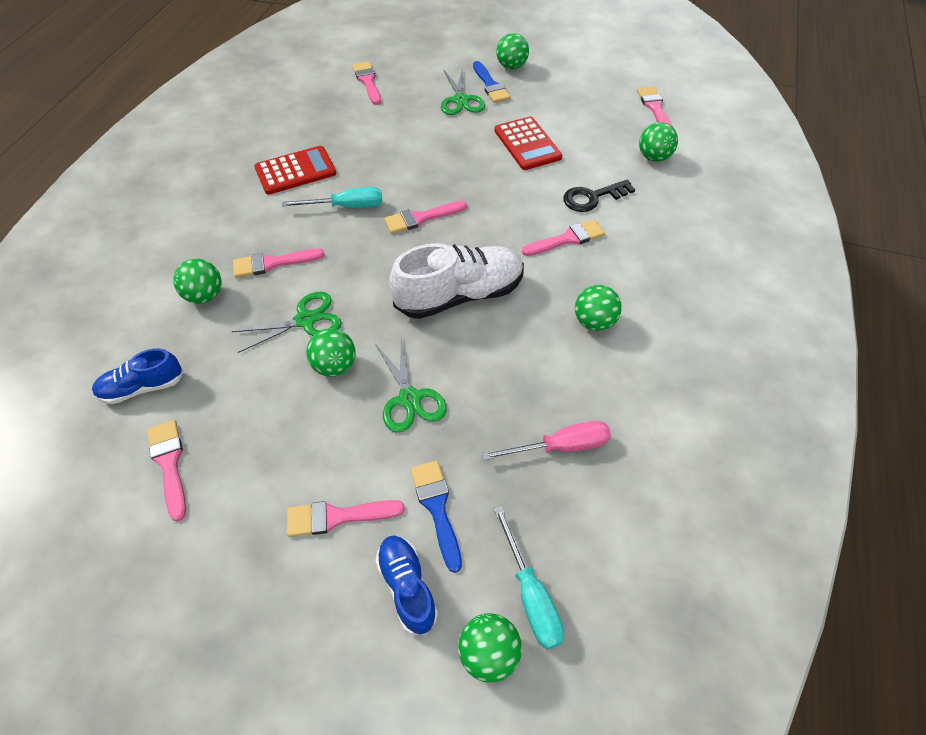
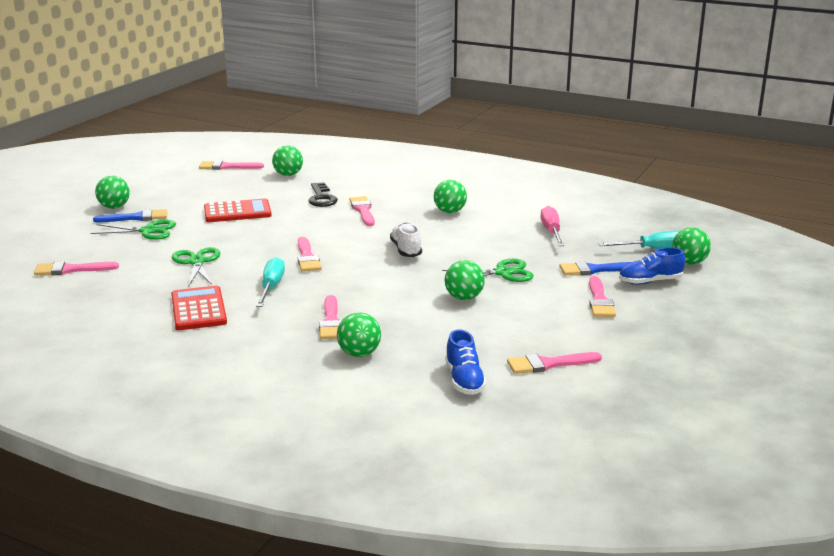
camera: 80 degrees left, 30 degrees down
(305, 320) = (410, 308): green scissors -> green scissors (197, 262)
(459, 295) = (406, 250): white shoe -> white shoe, size x0.56

